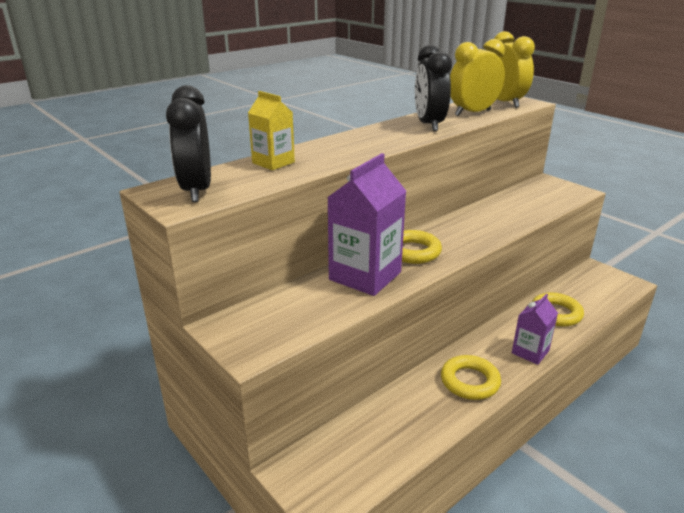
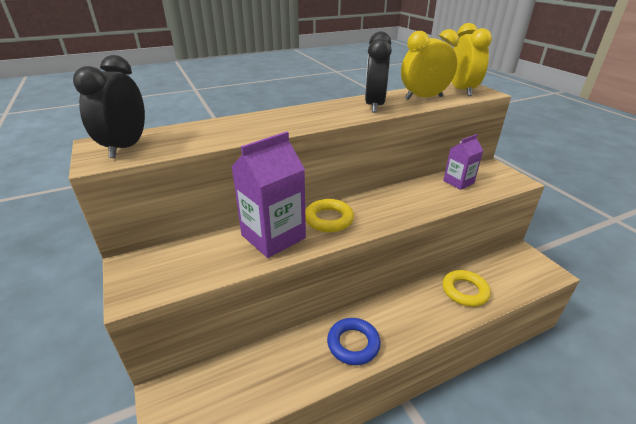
camera: 15 degrees right, 5 degrees up
(273, 162) = (210, 128): yellow carton -> none
(469, 381) = (353, 344): yellow ring -> blue ring
(530, 352) = (422, 325): purple carton -> purple carton (458, 182)

